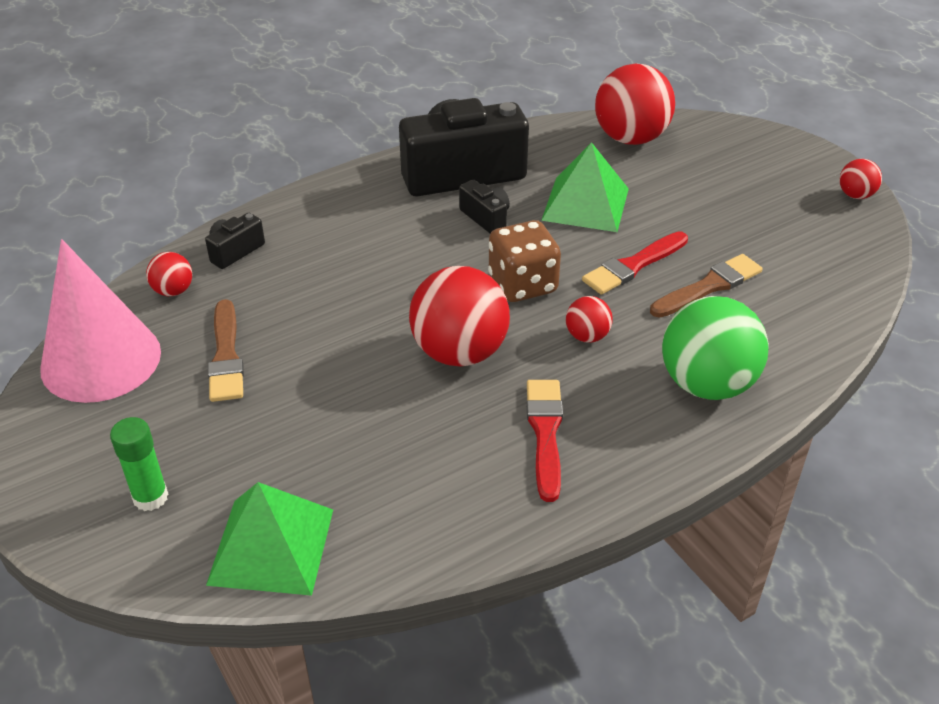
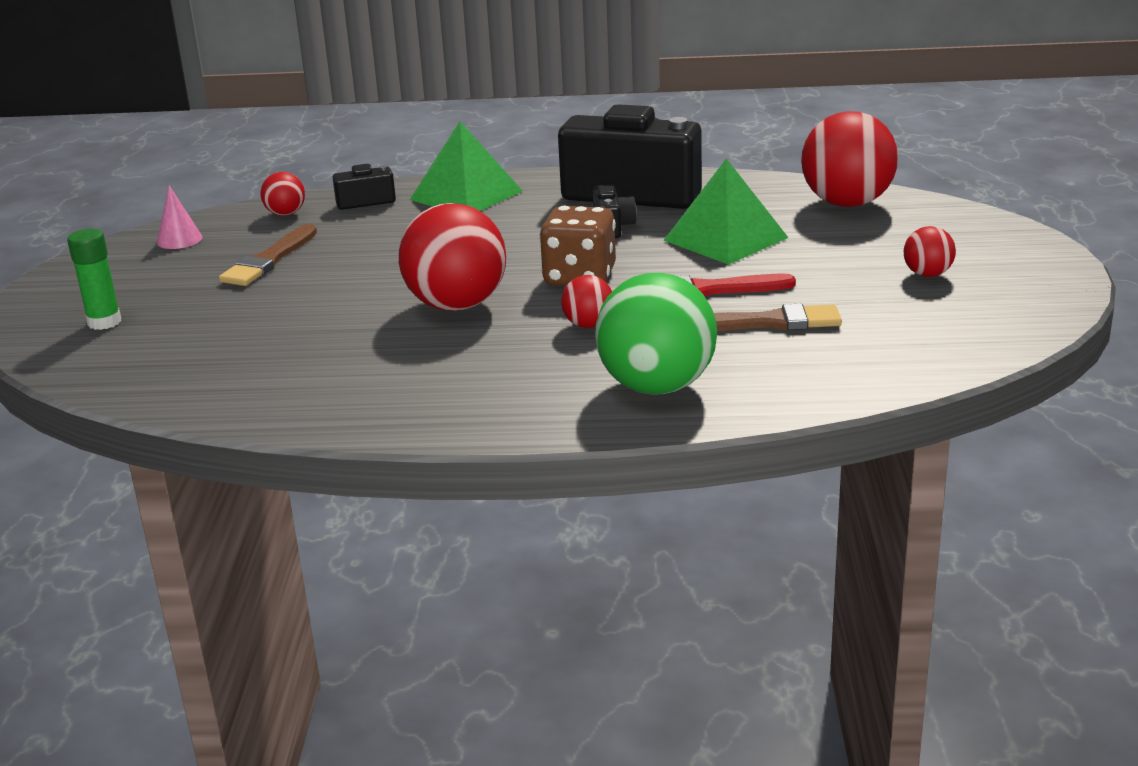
camera: 35 degrees right, 15 degrees down
(101, 360) = (179, 240): pink cone -> pink cone, size x0.40
(271, 546) = (144, 373): green pyramid -> green pyramid (466, 195)
(545, 433) = (454, 374): red brush -> none
(855, 195) = (1052, 296): red ball -> red ball (927, 274)

